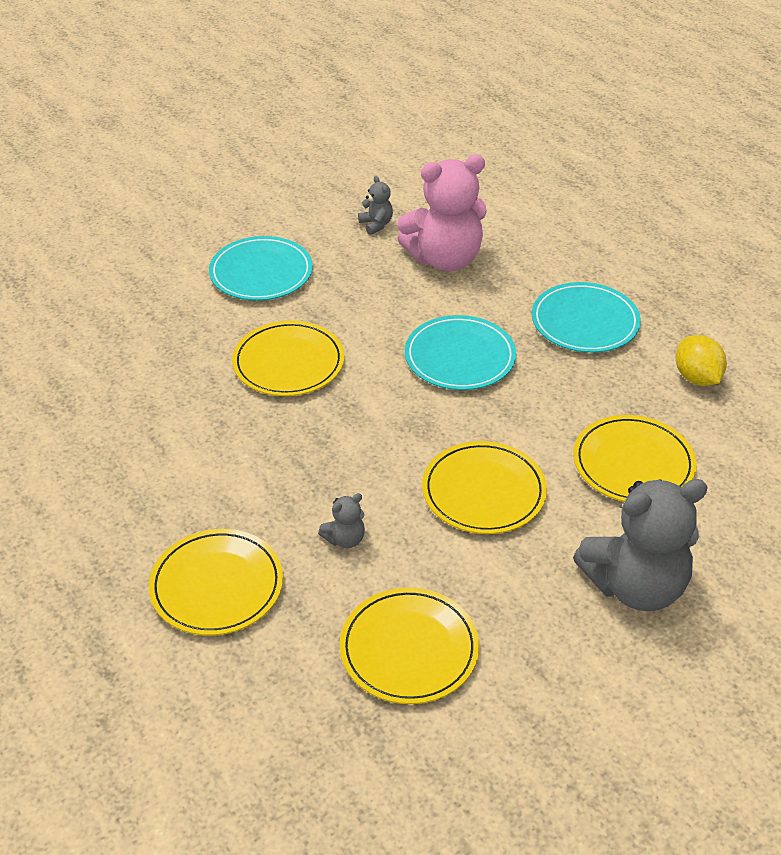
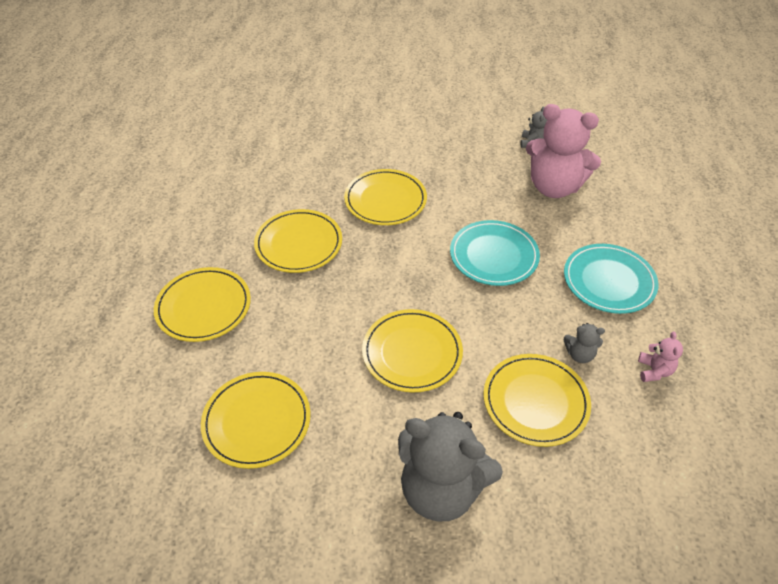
camera: 40 degrees right, 5 degrees up
(246, 460) = (299, 244): none -> yellow plate
(261, 273) = (429, 138): turquoise plate -> none
(345, 539) = (298, 326): grey teddy bear -> grey teddy bear (579, 354)
(696, 378) = (654, 371): yellow lemon -> pink teddy bear

